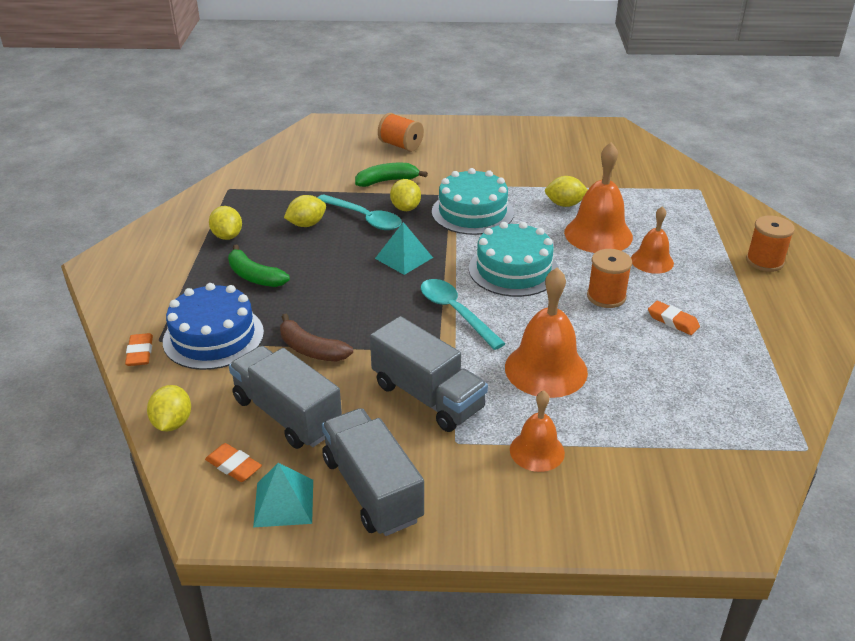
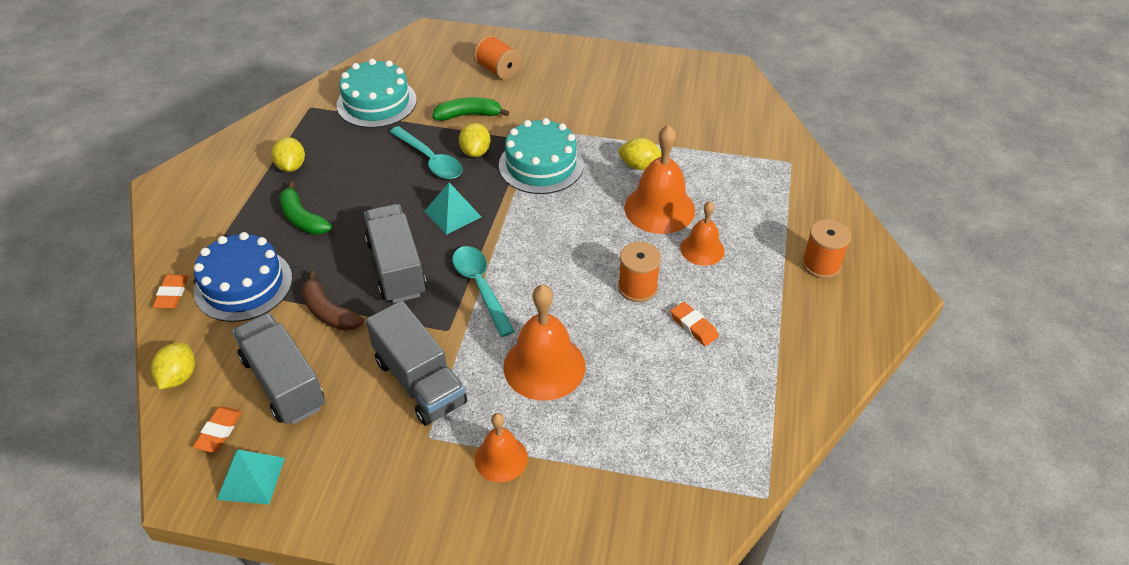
camera: 10 degrees right, 10 degrees up
(234, 466) = (219, 432): orange eraser -> orange eraser turned 60 degrees clockwise
(306, 224) = (371, 161): yellow lemon -> none
(372, 489) = (334, 476): grey truck -> grey truck (397, 268)
(513, 269) = (556, 242): turquoise cake -> turquoise cake (376, 102)

